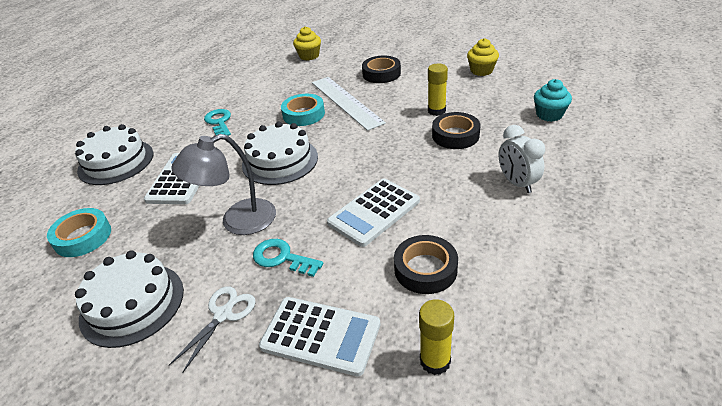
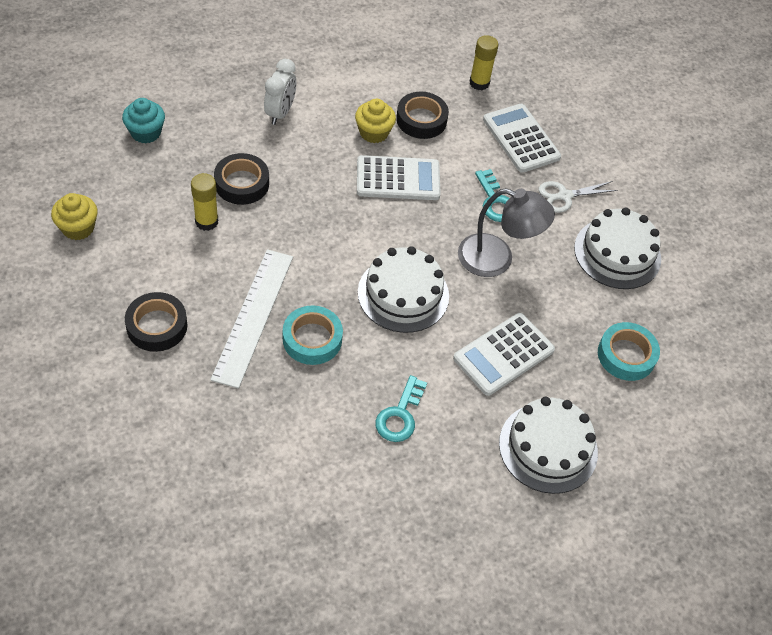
camera: 145 degrees left, 15 degrees up
(309, 56) = (164, 458): yellow cupcake -> yellow cupcake (374, 133)

